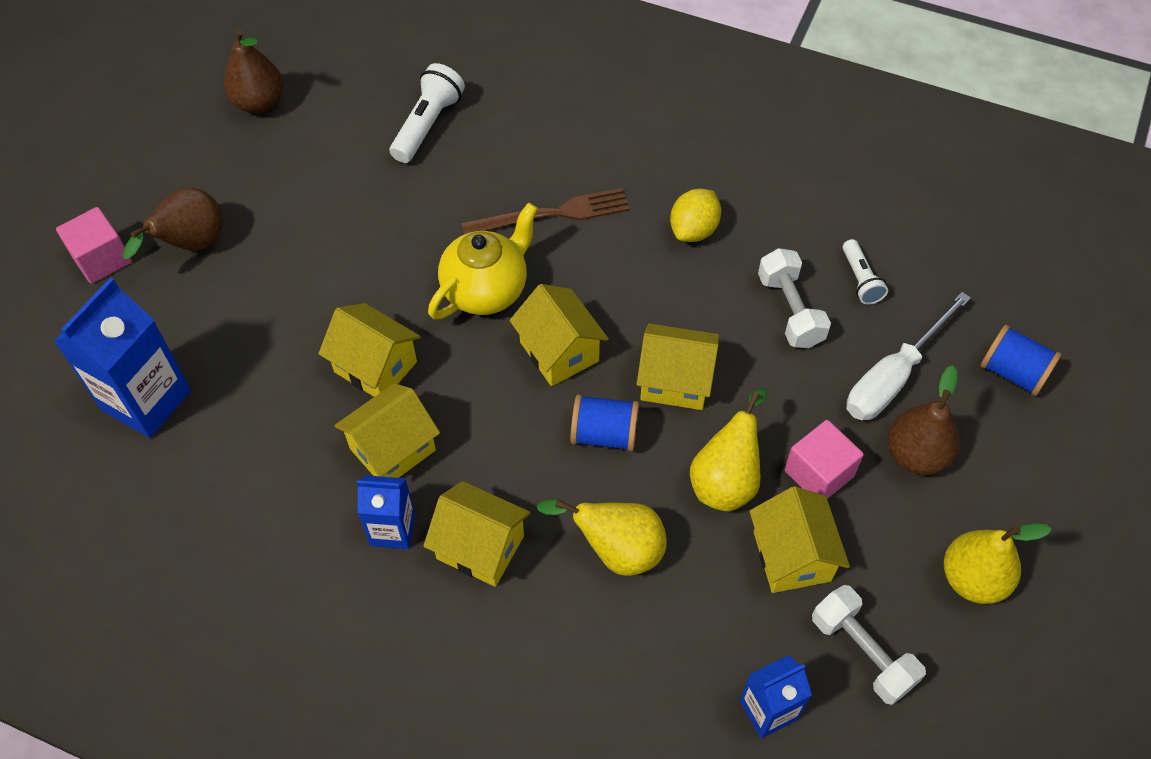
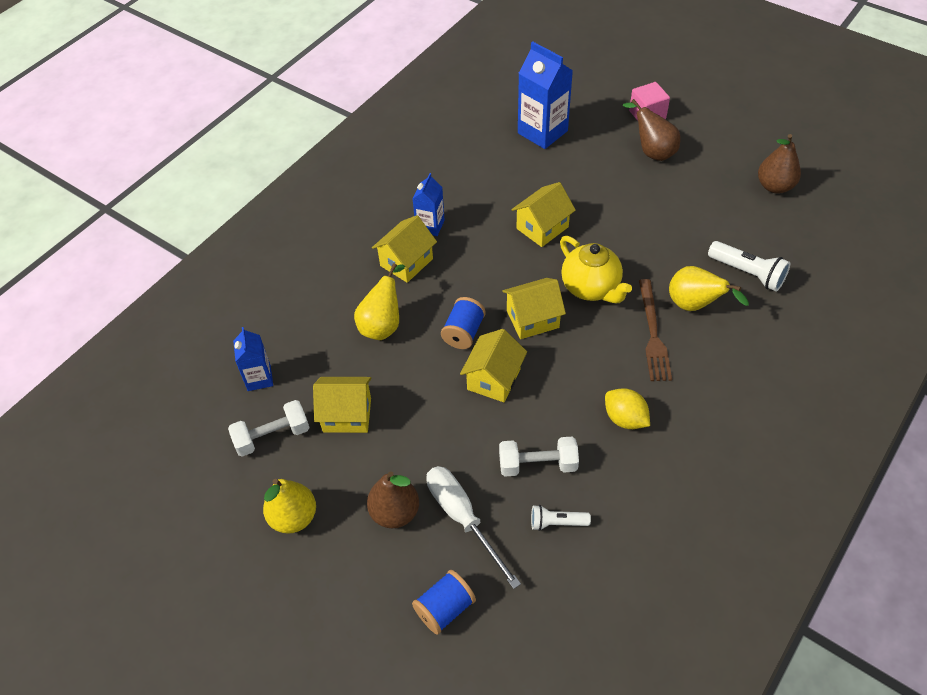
camera: 105 degrees right, 5 degrees down
(393, 449) = (482, 230): yellow house -> none
(726, 480) = (411, 391): yellow pear -> yellow pear (694, 305)
(818, 473) = (399, 446): pink cube -> none

